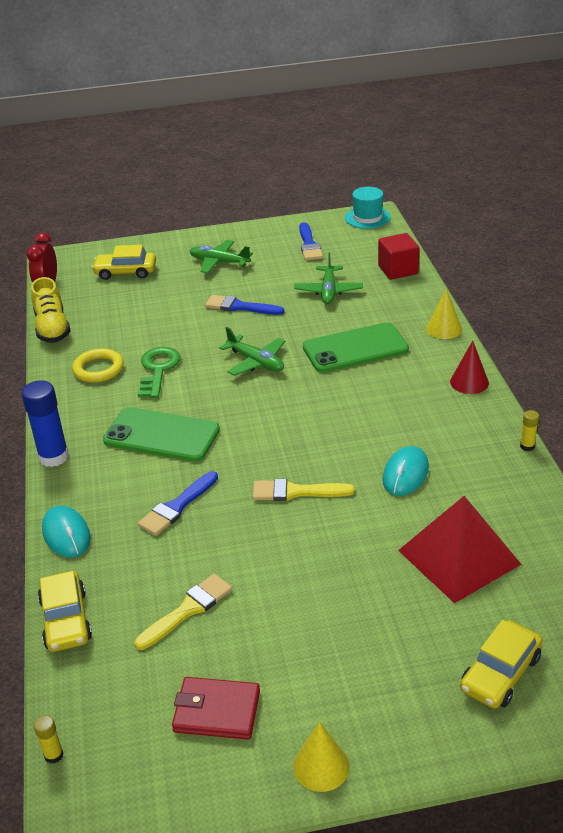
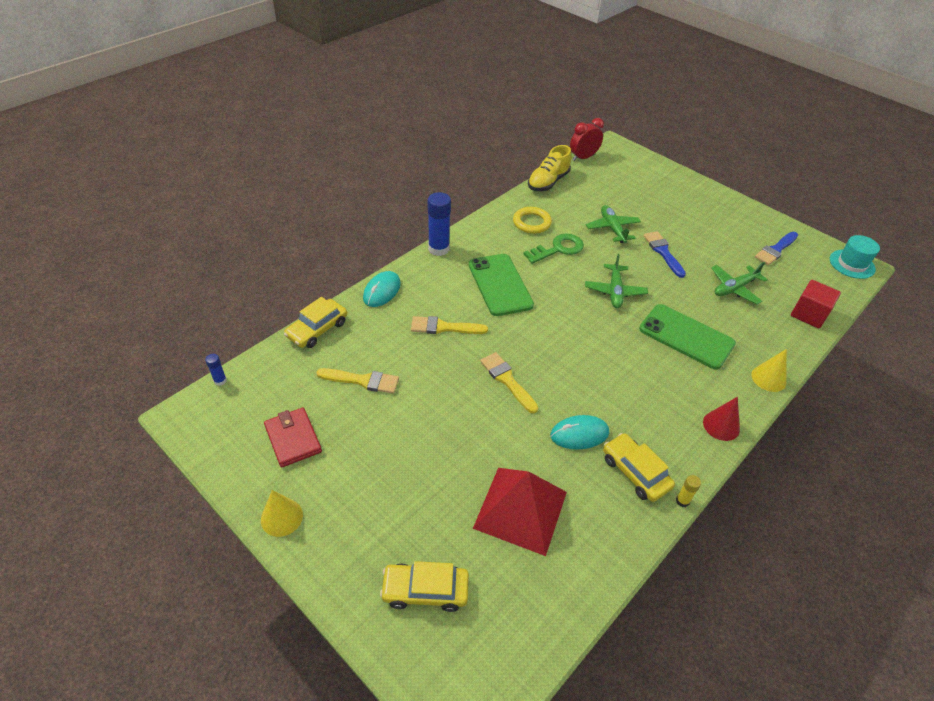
camera: 50 degrees right, 10 degrees up
(53, 755) = (220, 380): yellow glue stick -> blue glue stick
(125, 272) = (636, 180): yellow car -> yellow car (635, 472)
(177, 506) = (444, 327): blue brush -> yellow brush
(219, 262) = (698, 216): green plane -> green plane (612, 228)

